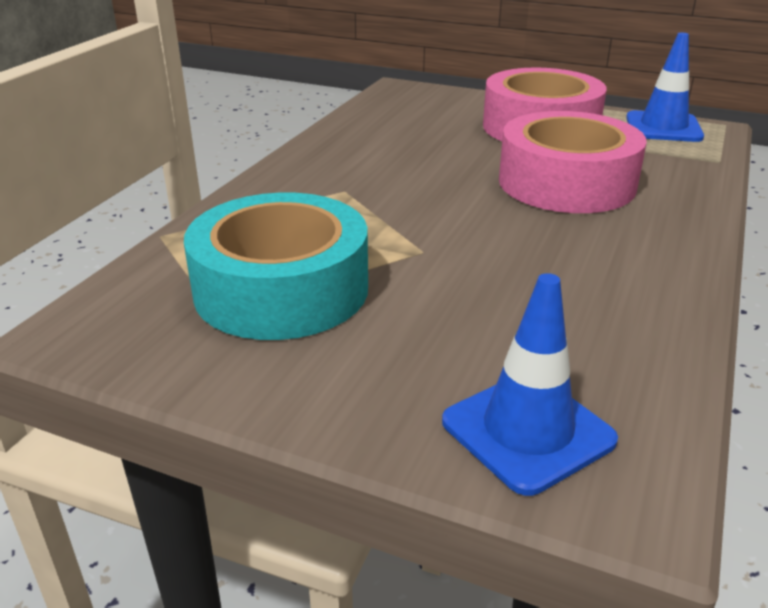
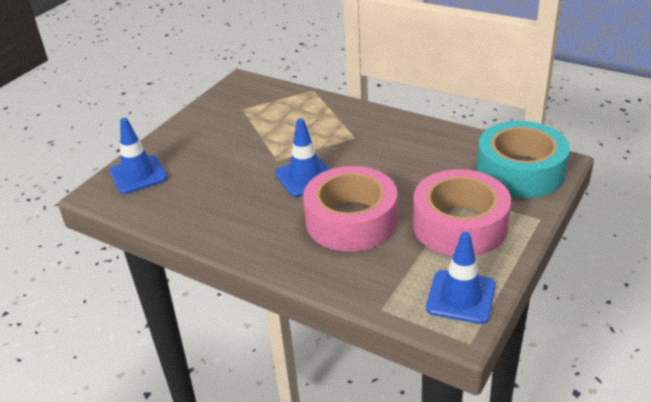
camera: 100 degrees right, 5 degrees up
(281, 289) = (254, 122): turquoise tape -> turquoise tape (520, 171)
(471, 221) = (305, 177): none -> blue traffic cone

